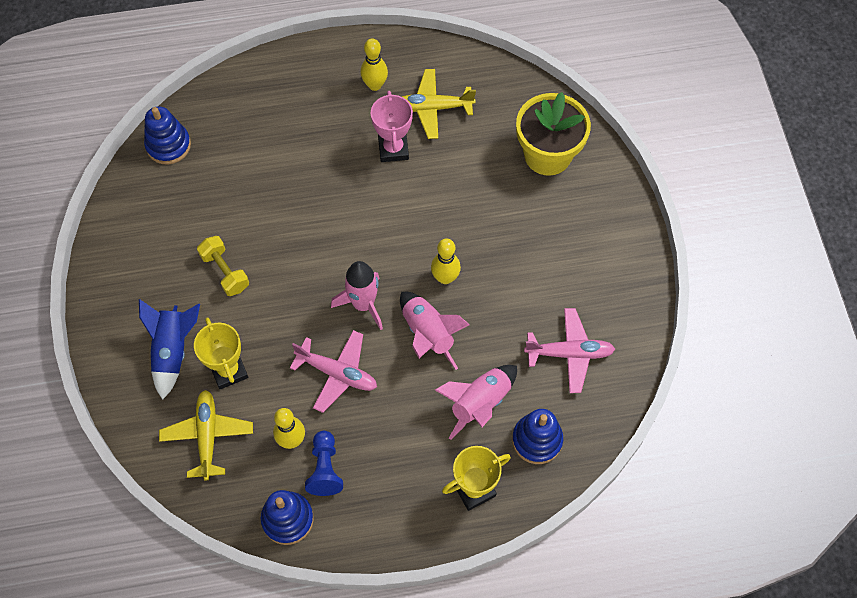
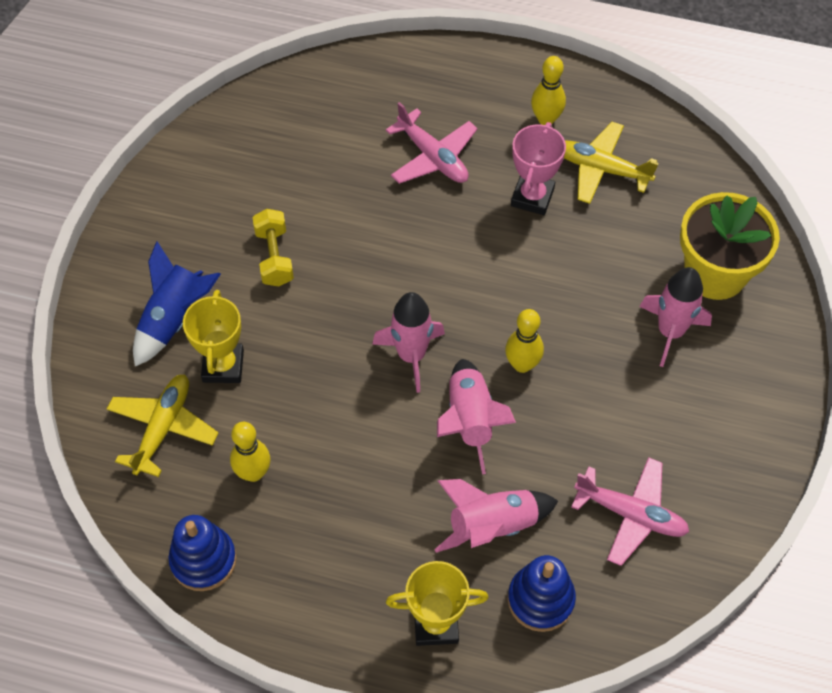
camera: 25 degrees right, 5 degrees down
(168, 145) = (282, 99): blue stacking toy -> none
(325, 469) = (274, 522): blue pawn -> none
(337, 373) = (342, 420): pink plane -> pink plane (432, 157)
(536, 211) = (670, 332): none -> pink rocket

